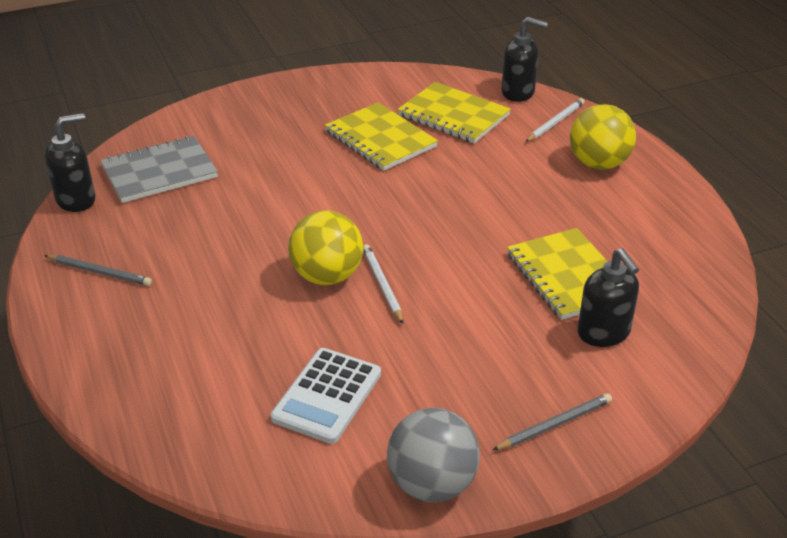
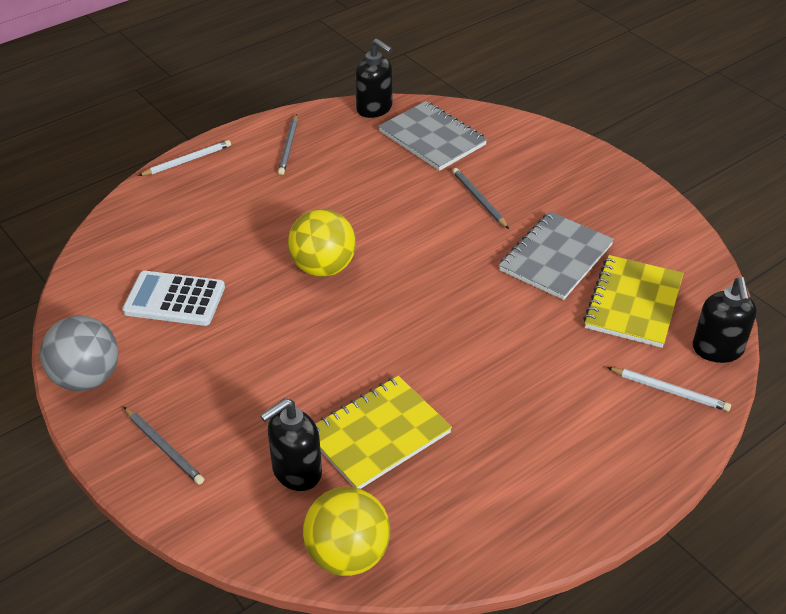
camera: 75 degrees right, 5 degrees up
(276, 163) = (479, 200): none -> grey pencil
(380, 139) = (556, 258): yellow notebook -> grey notebook
(382, 285) = (322, 304): white pencil -> white pencil (187, 160)
(598, 164) = (600, 440): yellow ball -> yellow ball (347, 555)

